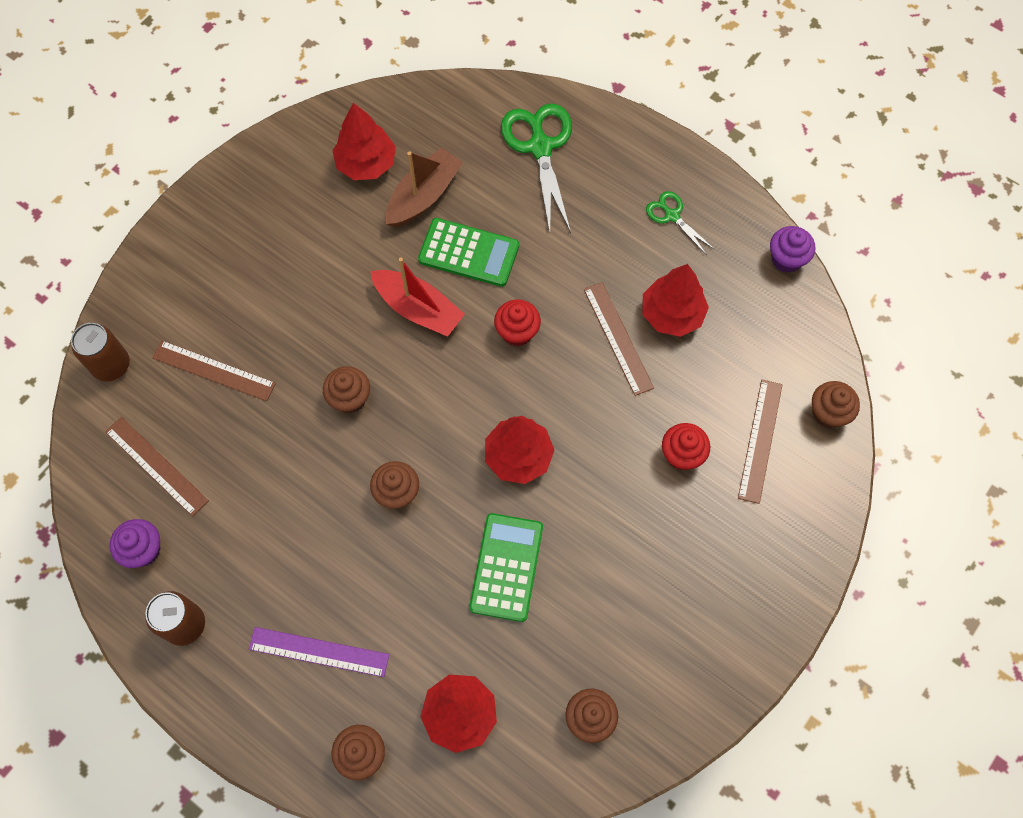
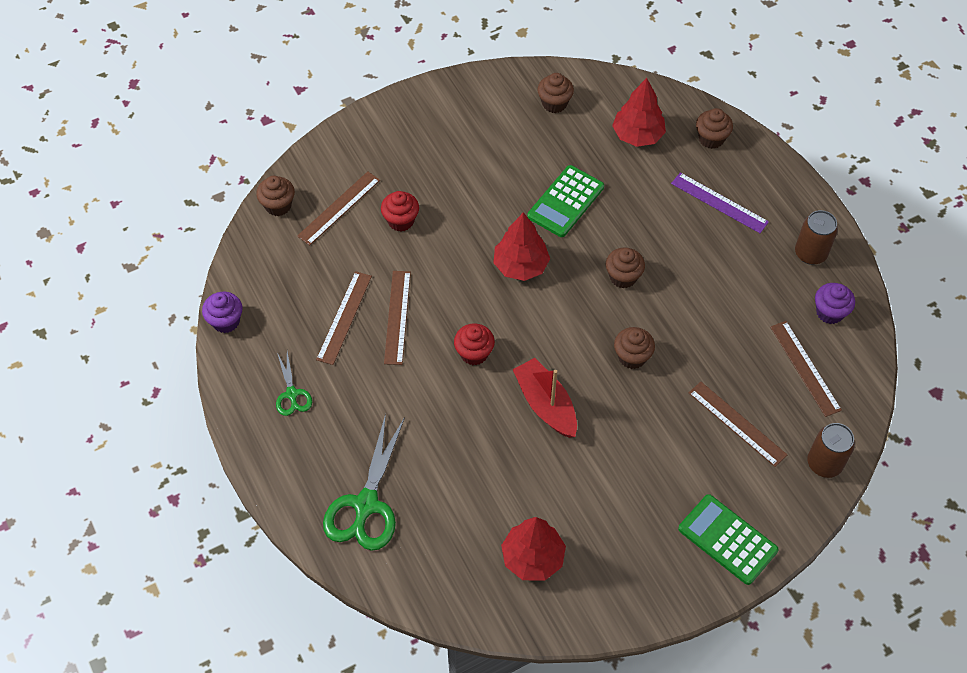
camera: 155 degrees left, 10 degrees down
(423, 196) = (494, 503): brown boat -> none
(469, 253) = (480, 434): green calculator -> green calculator (727, 539)
(672, 314) = (344, 317): red tree -> brown ruler

